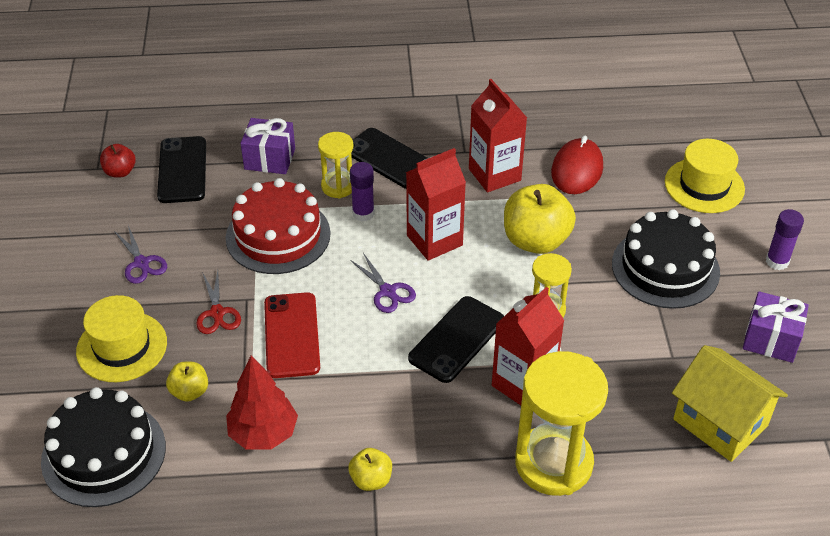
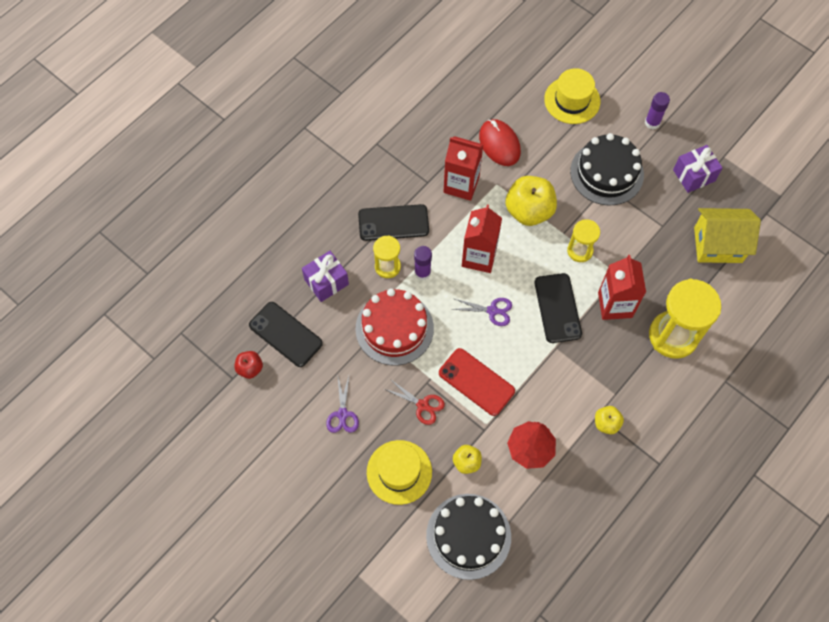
camera: 45 degrees left, 20 degrees up
(141, 263) = (342, 414): purple scissors -> purple scissors turned 75 degrees clockwise

